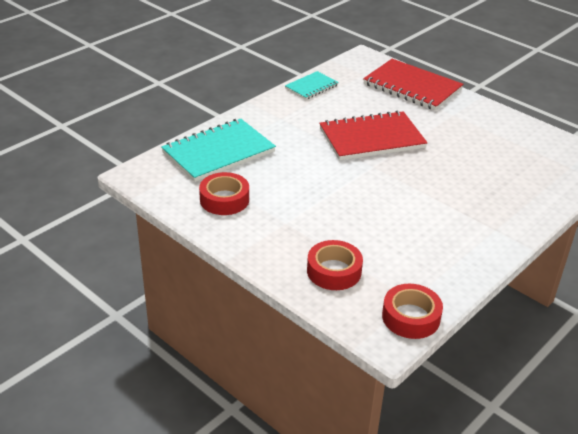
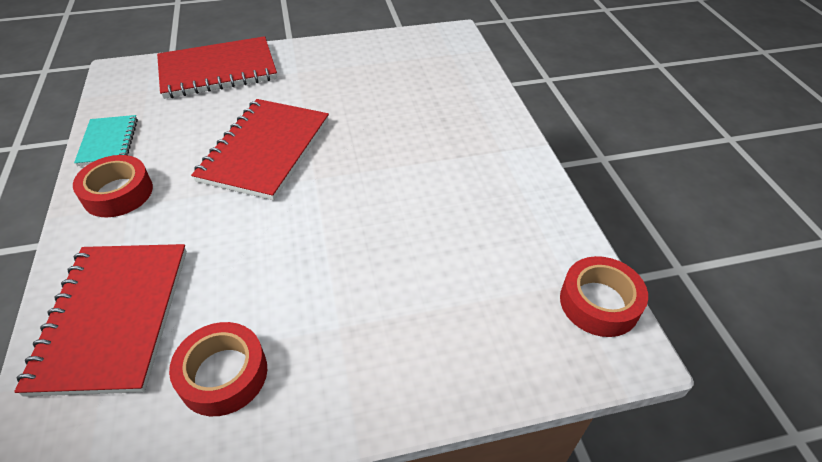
camera: 55 degrees left, 10 degrees up
(218, 152) = (114, 317): turquoise notebook -> red notebook
(334, 271) = (472, 331): red tape -> red tape (118, 193)

